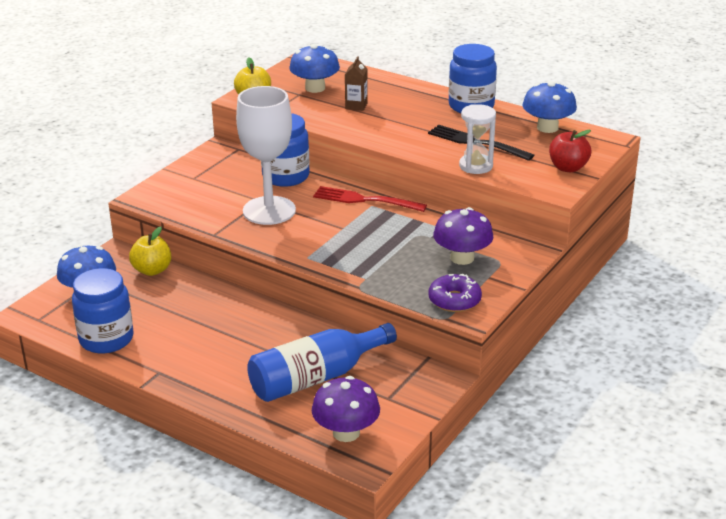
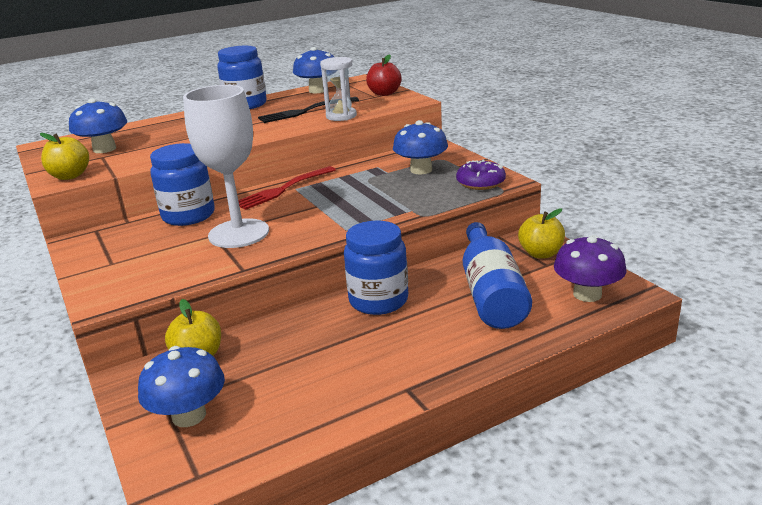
camera: 60 degrees left, 5 degrees down
(106, 339) = (304, 419): blue jar -> blue jar (378, 300)
(356, 106) = (169, 139): brown carton -> none
(408, 390) = (541, 254): none -> yellow apple
(462, 258) = (421, 170): purple mushroom -> blue mushroom

